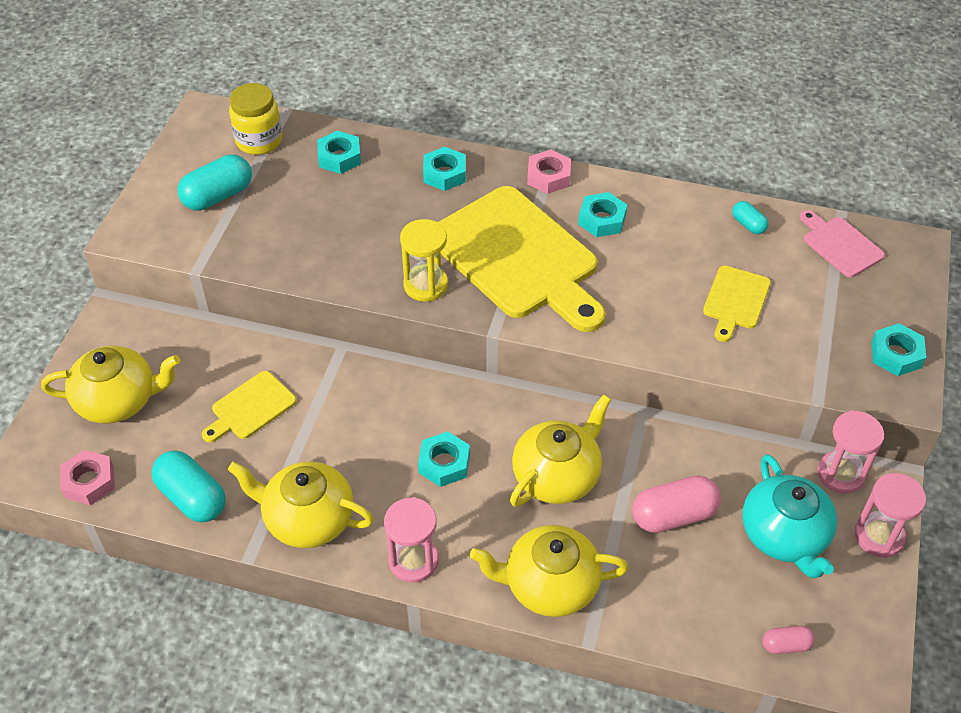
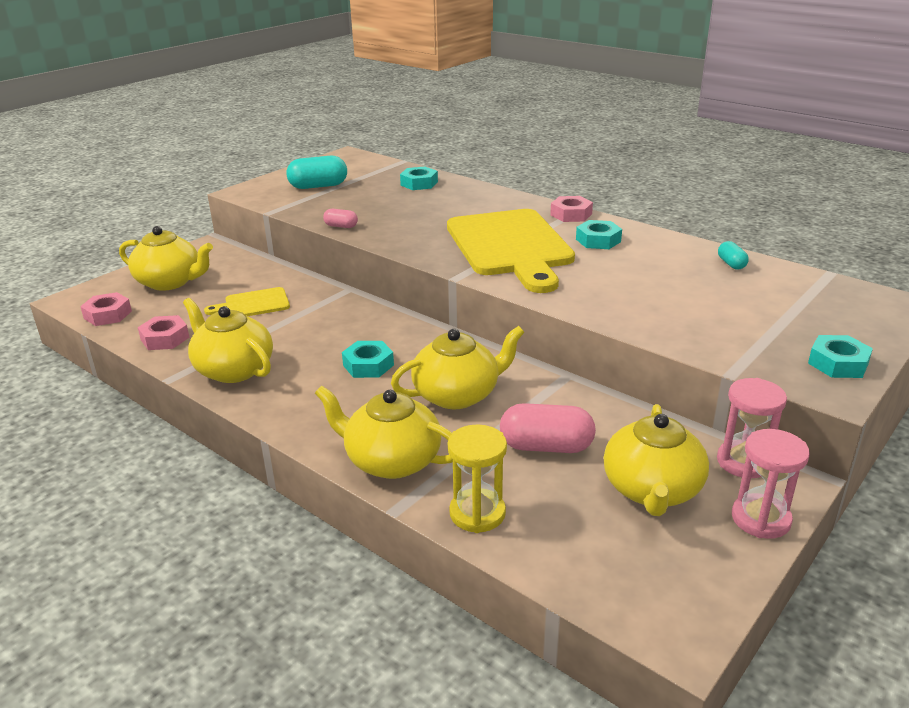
camera: 25 degrees right, 20 degrees down
(192, 498) = (165, 338): turquoise capsule -> pink nut
(259, 141) = (371, 169): yellow jar -> none
(413, 561) = (290, 414): pink hourglass -> none
(425, 285) = (424, 246): yellow hourglass -> yellow hourglass (477, 513)
(444, 174) = (489, 201): turquoise nut -> none
(735, 301) = (687, 301): yellow cutting board -> none
(784, 535) = (652, 490): turquoise teapot -> yellow teapot
(786, 645) = (597, 574): pink capsule -> pink capsule (341, 226)
(840, 245) = (817, 289): pink cutting board -> none

